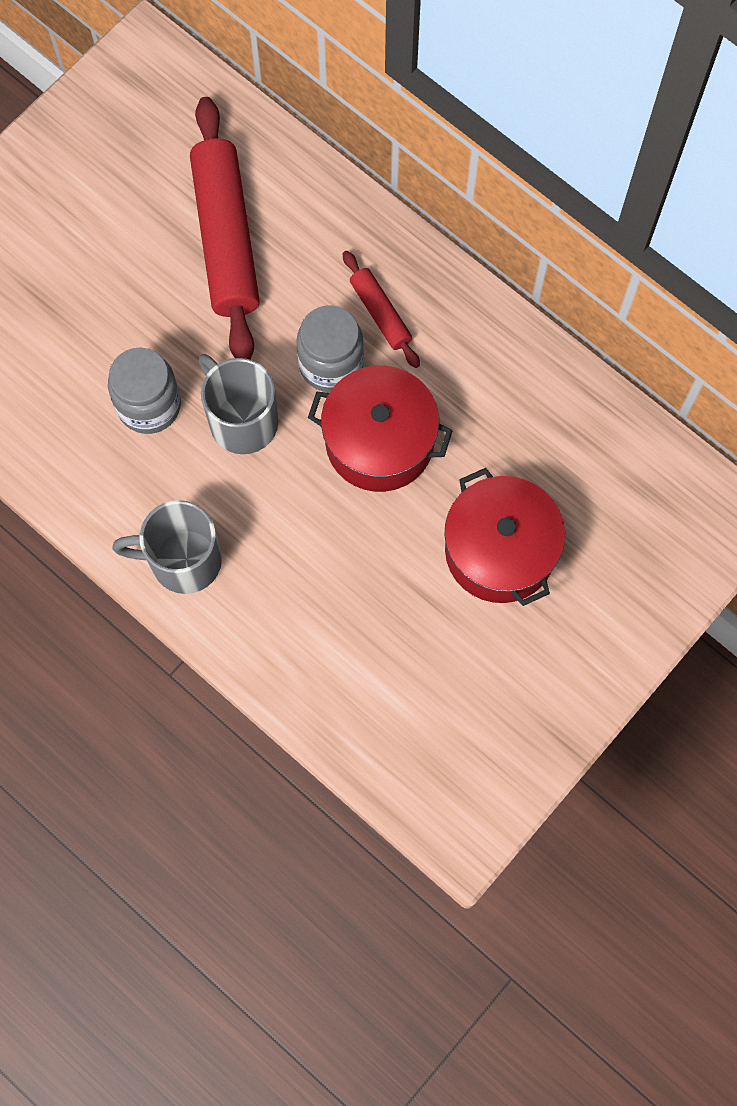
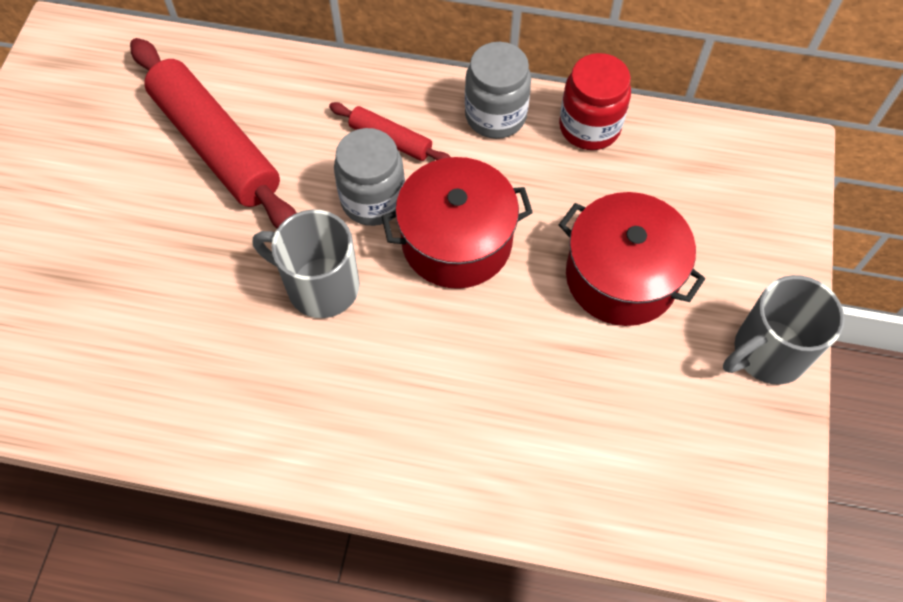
camera: 30 degrees left, 10 degrees down
(149, 405) = (223, 317): grey jar -> grey jar (495, 116)
(183, 560) = (338, 441): grey mug -> grey mug (767, 353)
(567, 395) = (589, 127): none -> red jar

